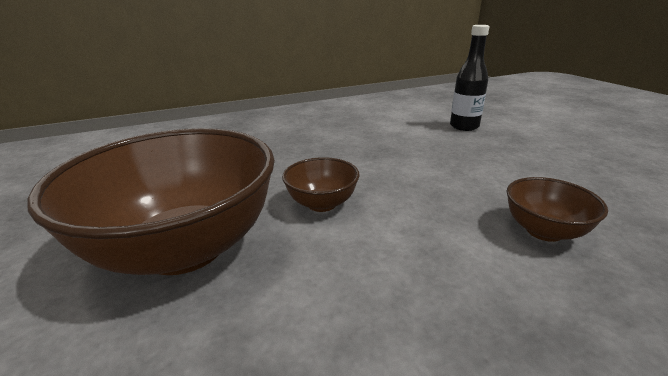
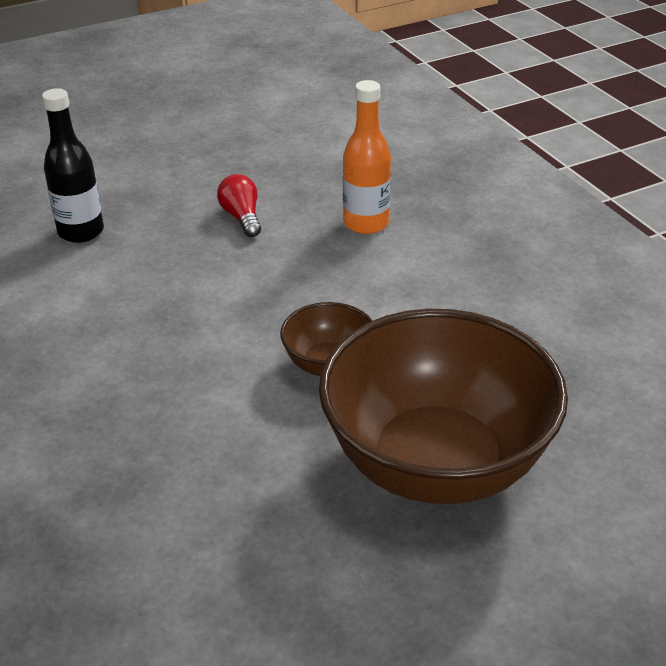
camera: 95 degrees left, 10 degrees up
(512, 171) = (242, 217): none -> red light bulb
(544, 231) = (366, 223): brown bowl -> orange bottle

